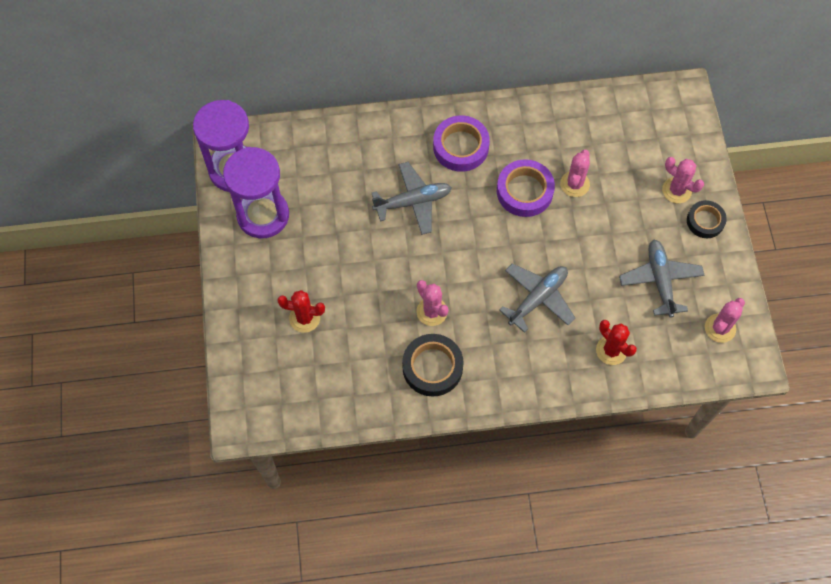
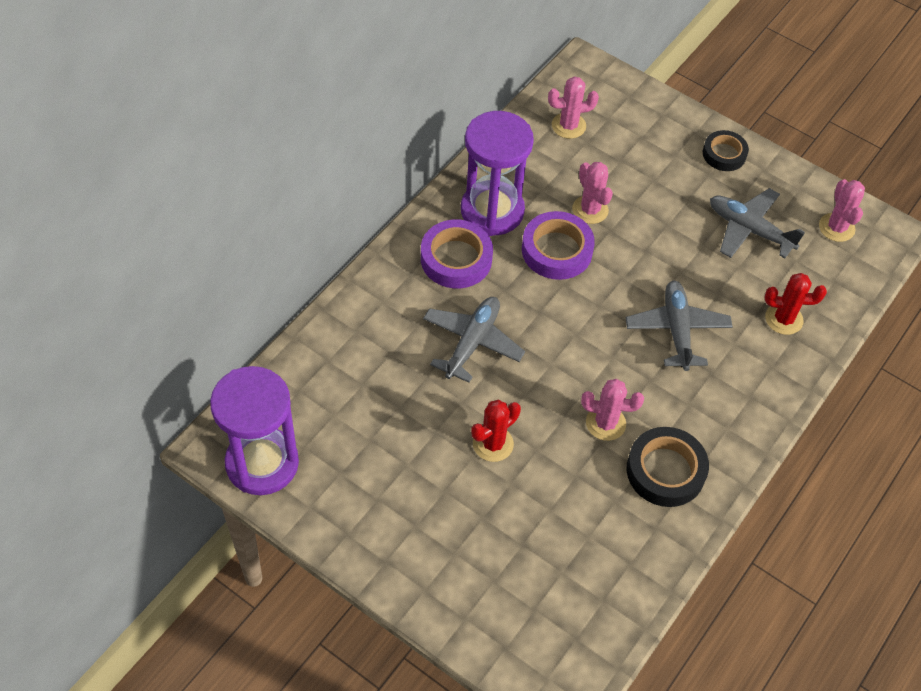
camera: 50 degrees left, 10 degrees down
(263, 215) = (344, 480): purple hourglass -> purple hourglass (492, 211)
(304, 318) = (501, 538): red cactus -> red cactus (493, 444)
(676, 190) = (674, 148): pink cactus -> pink cactus (568, 126)

